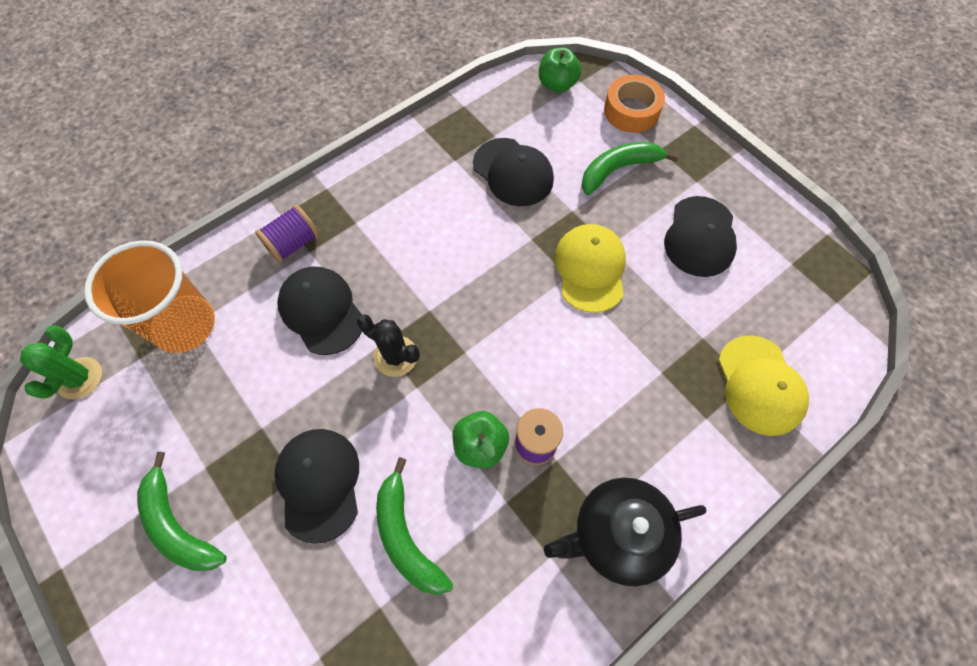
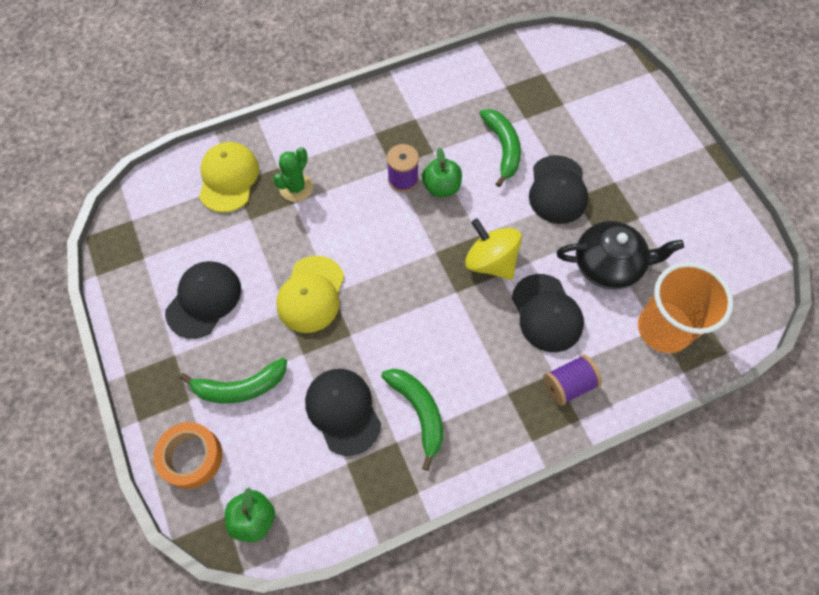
camera: 165 degrees left, 0 degrees up
(80, 378) = (745, 304): green cactus -> green cactus (296, 187)
(178, 525) = (654, 187): green banana -> green banana (418, 411)
(395, 356) = (490, 261): black cactus -> yellow spinning top
(618, 534) = (368, 120): black teapot -> black teapot (608, 265)

